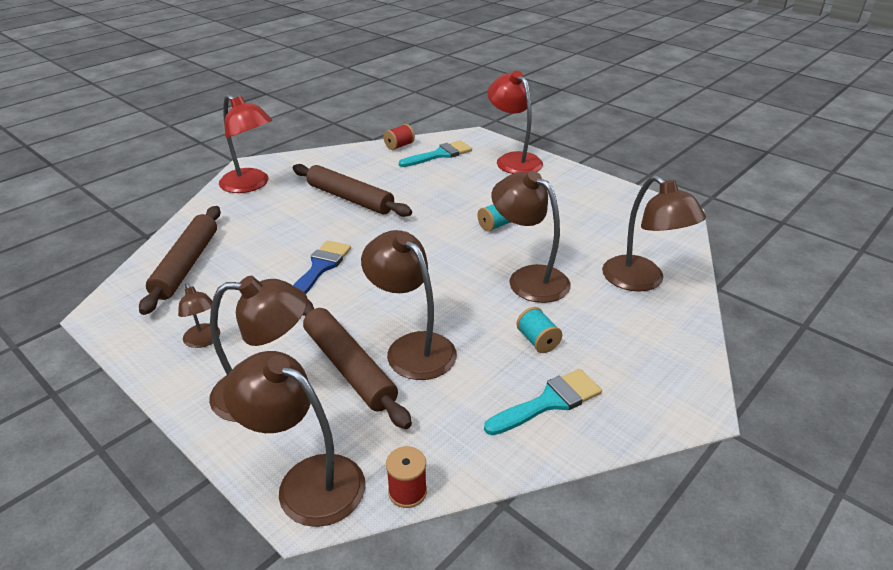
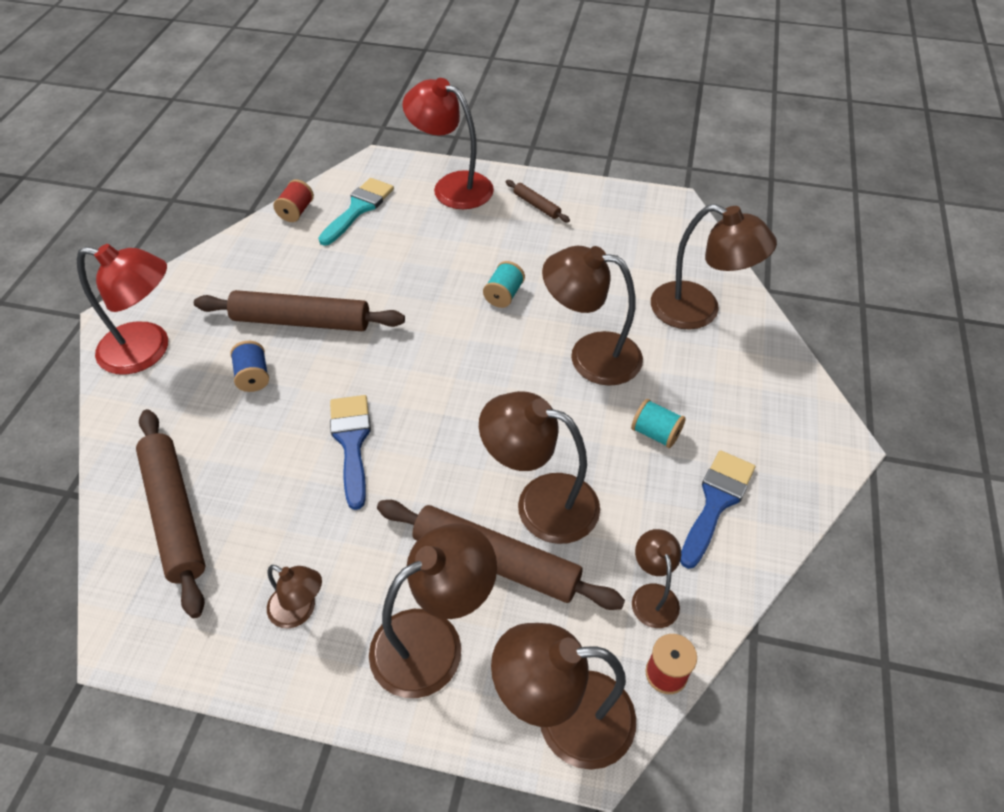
camera: 30 degrees left, 15 degrees up
(295, 216) = (253, 376): none -> blue spool
(442, 438) = (652, 595): none -> brown lamp
(549, 402) = (716, 502): turquoise brush -> blue brush
(566, 185) = (536, 205): none -> brown rolling pin

